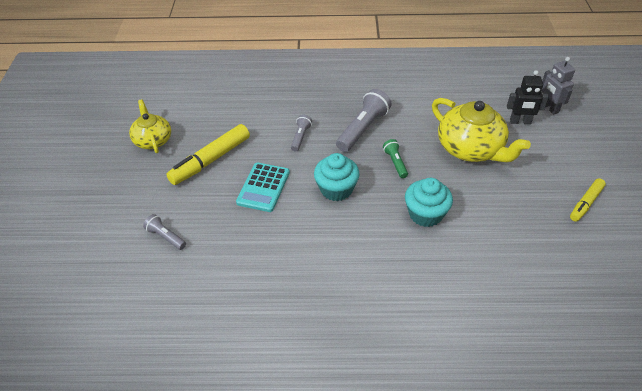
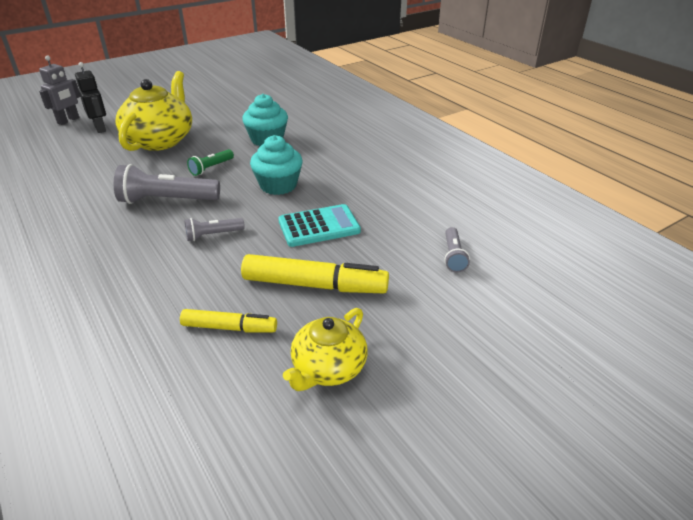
camera: 125 degrees left, 10 degrees down
(585, 203) = (196, 92): yellow marker -> yellow marker (229, 327)

